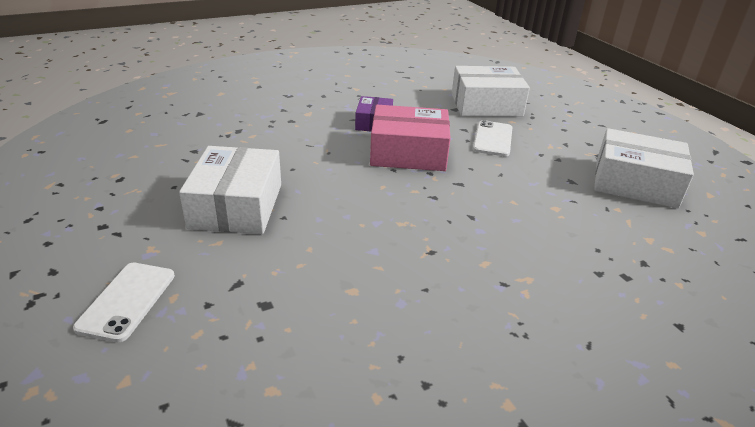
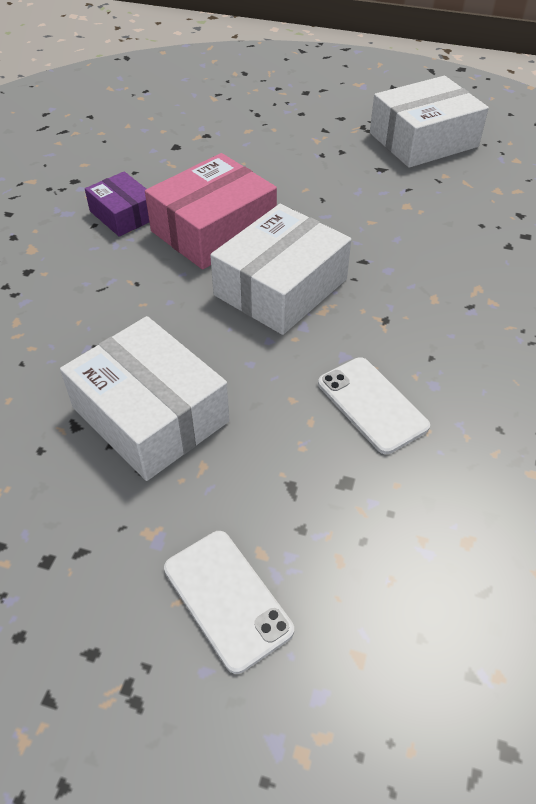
camera: 45 degrees left, 15 degrees up
(486, 105) = (197, 123): white box -> white box (280, 287)
(493, 139) = (261, 162): white phone -> white phone (372, 404)

